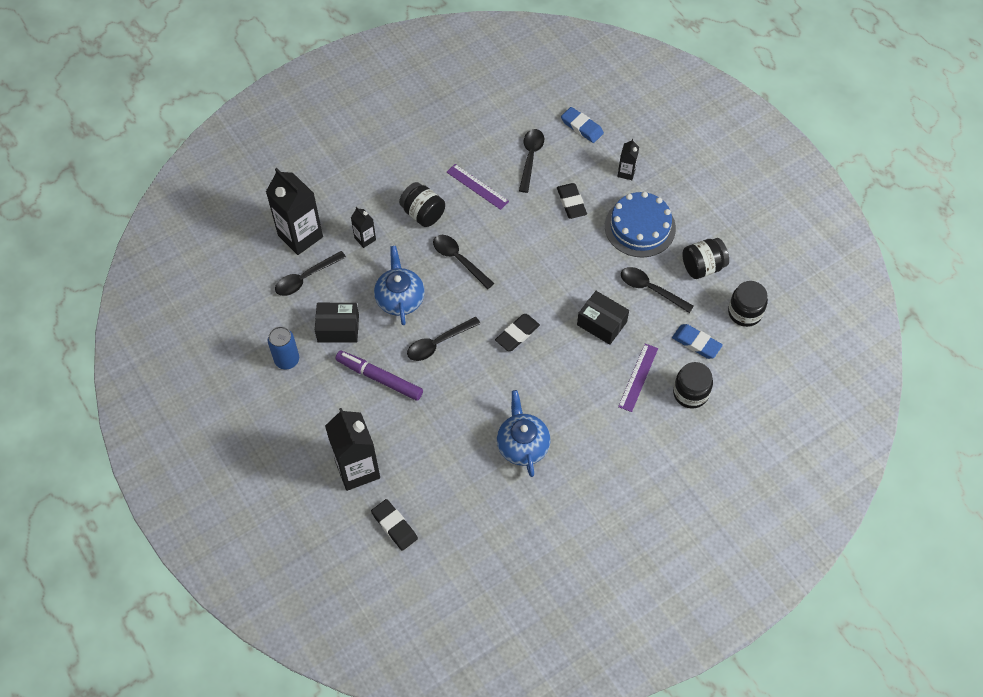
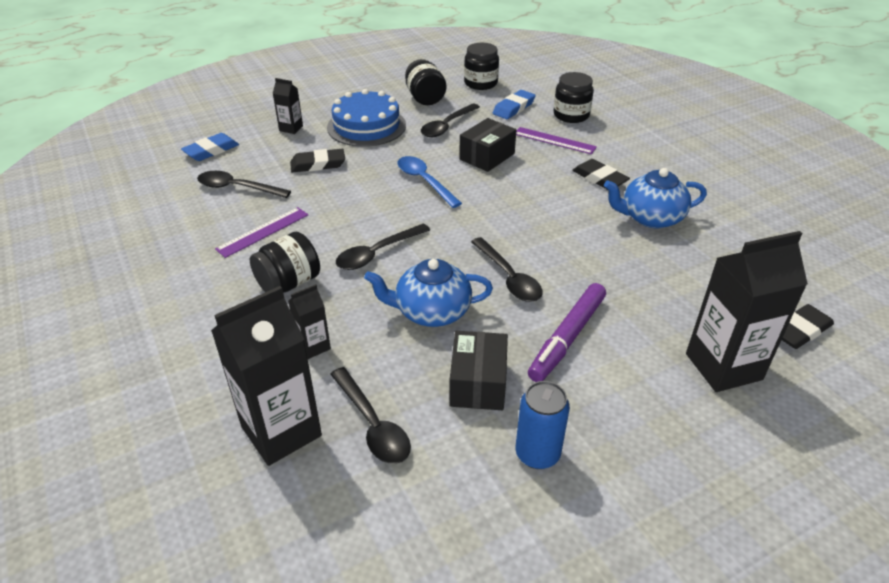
camera: 85 degrees left, 20 degrees down
(517, 334) = (498, 213): black eraser -> black eraser (599, 178)
(556, 280) = (424, 181): none -> blue spoon

